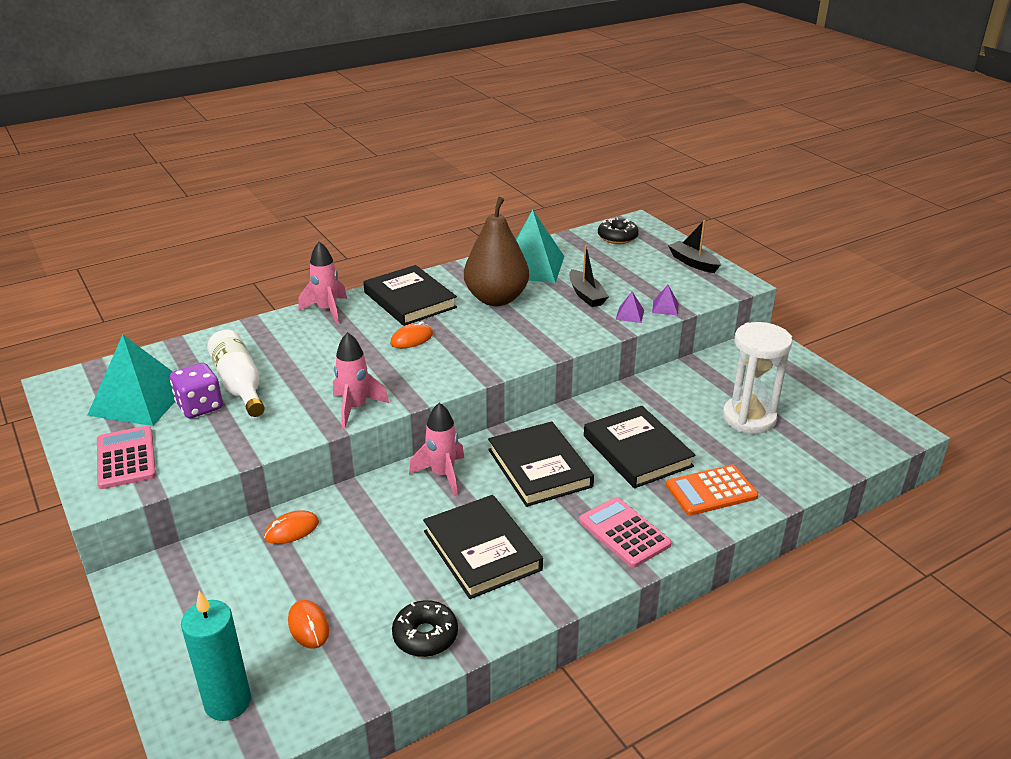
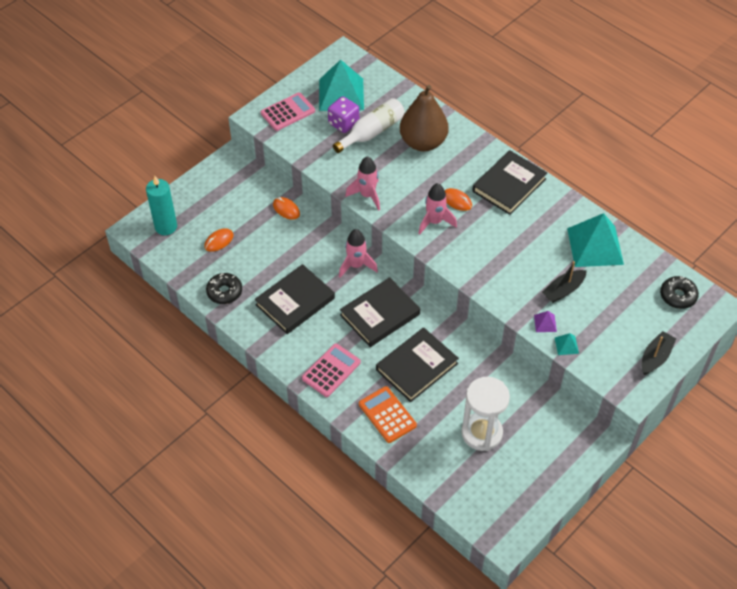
camera: 75 degrees right, 20 degrees up
(327, 310) = (475, 144): pink rocket -> pink rocket (434, 222)
(496, 299) = (533, 235): brown pear -> brown pear (423, 142)
(665, 307) = (566, 345): purple pyramid -> turquoise pyramid

